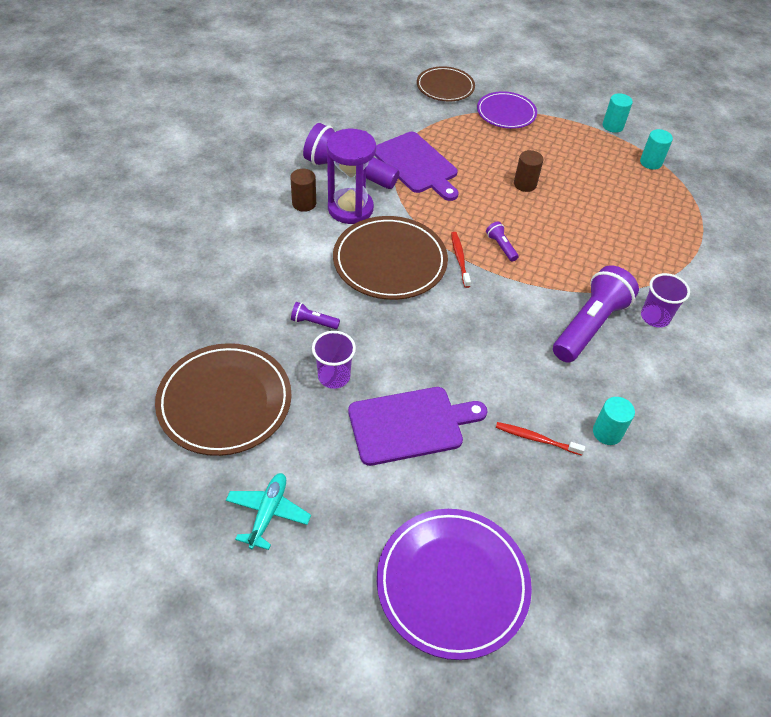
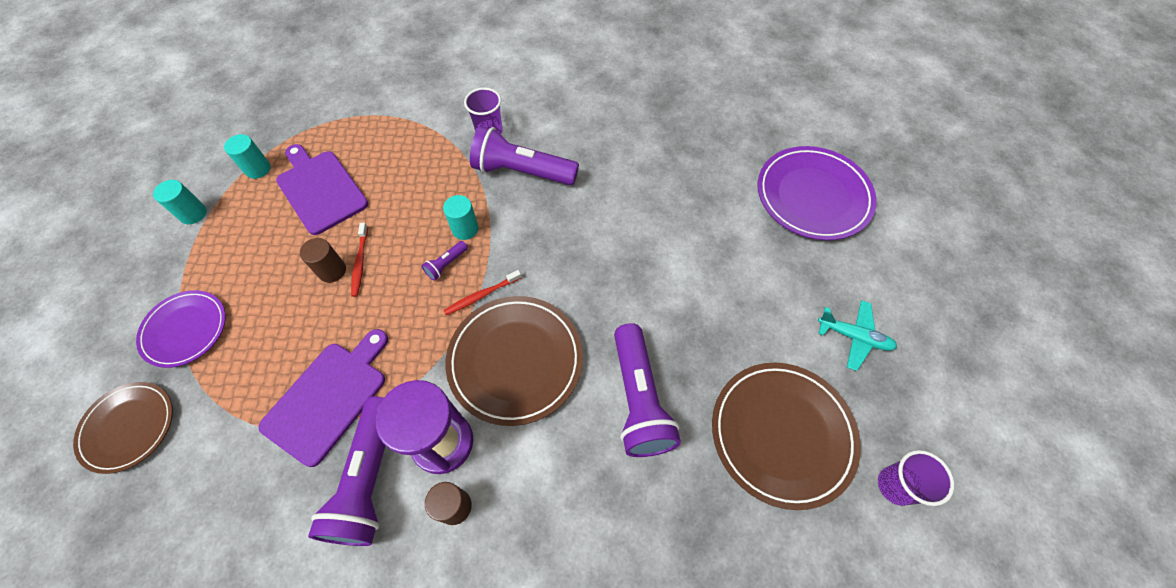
camera: 110 degrees left, 10 degrees up
(268, 513) = (853, 337): turquoise plane -> turquoise plane turned 150 degrees counterclockwise
(313, 322) = (639, 399): purple flashlight -> purple flashlight, size x2.35
(334, 376) = (693, 348): purple cup -> purple cup (895, 485)
(410, 425) = (704, 267): purple cutting board -> purple cutting board (320, 189)
(536, 439) = (662, 179): red toothbrush -> red toothbrush (360, 263)
(607, 432) = (629, 139): turquoise cylinder -> turquoise cylinder (465, 229)

